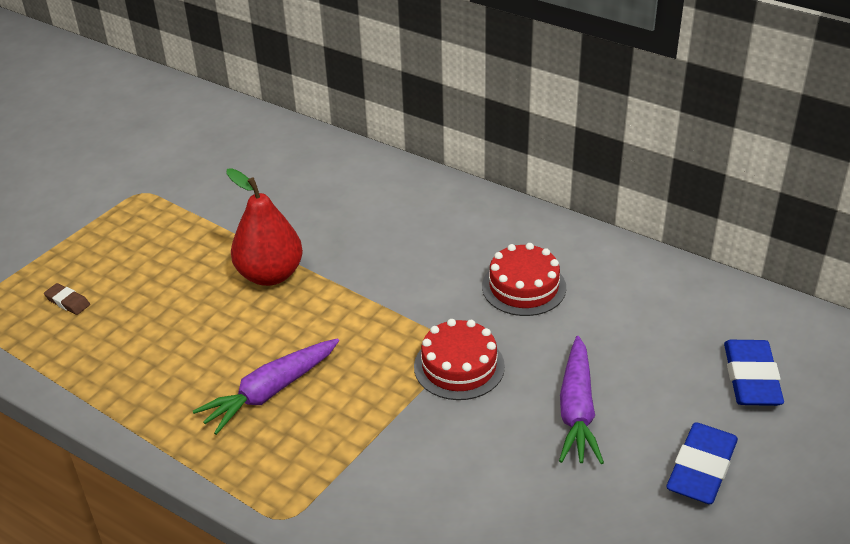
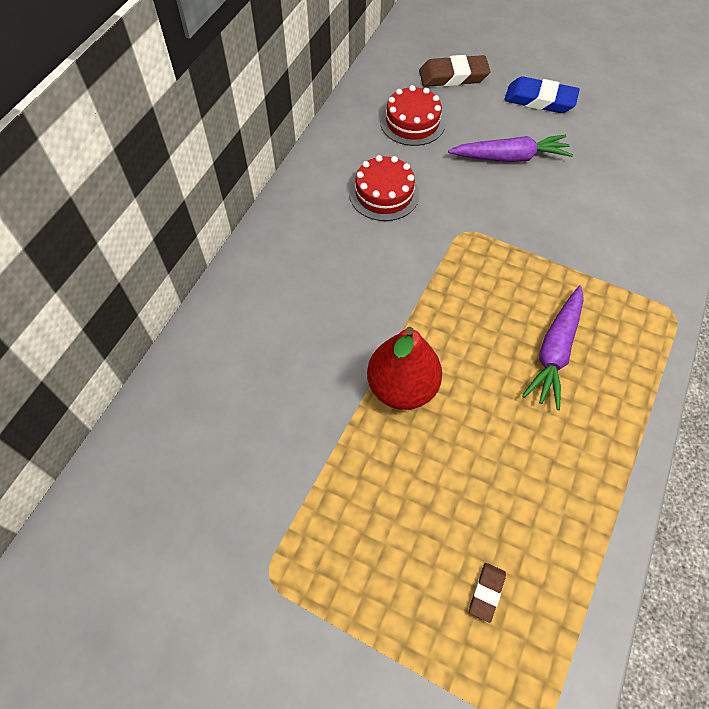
camera: 100 degrees left, 20 degrees up
(270, 392) = (555, 351): purple carrot -> purple carrot turned 75 degrees clockwise
(459, 366) = (486, 226): red cake -> red cake (412, 122)
(751, 378) = (453, 76): blue eraser -> brown eraser

